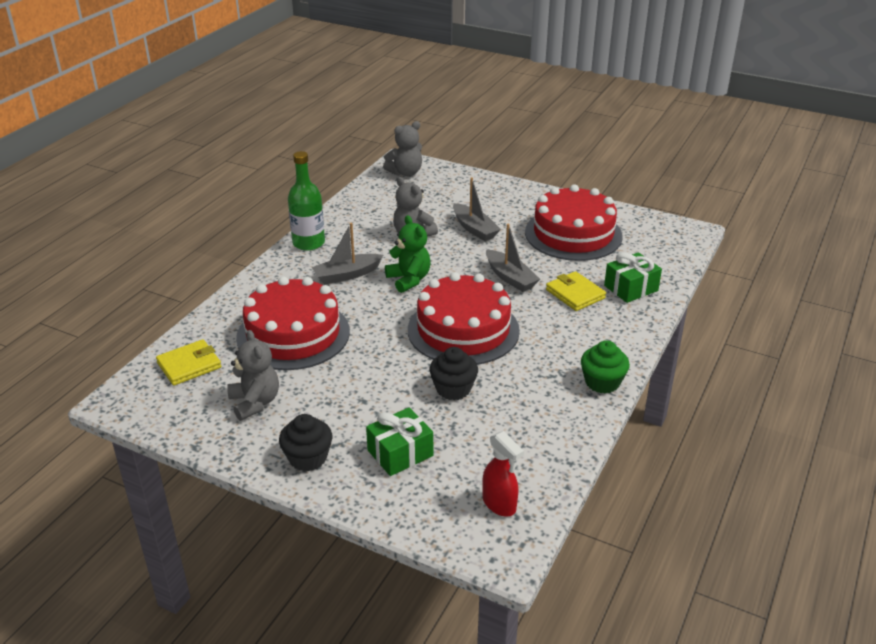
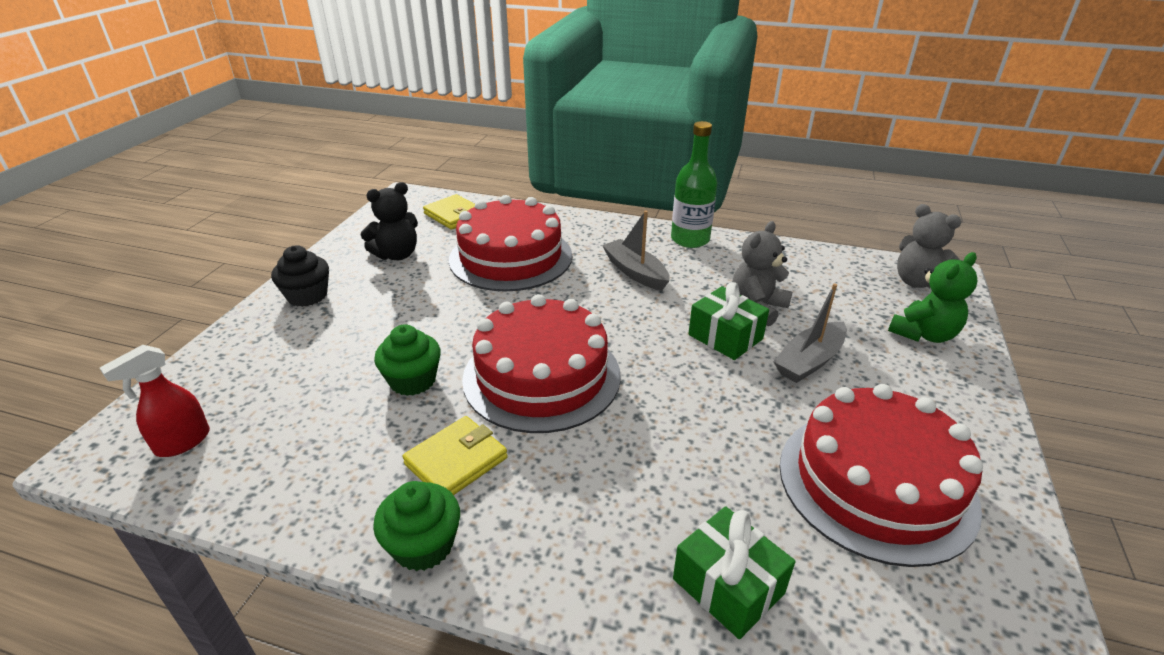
camera: 80 degrees right, 0 degrees up
(255, 402) = (397, 255): grey teddy bear -> black teddy bear
(400, 453) = (299, 353): green gift -> green gift (725, 337)
(409, 280) = (644, 318): green teddy bear -> green teddy bear (923, 334)
(453, 389) = (413, 380): black cupcake -> green cupcake
(510, 277) = (690, 411): grey boat -> none
(575, 294) = (674, 496): yellow wallet -> yellow wallet (456, 461)

